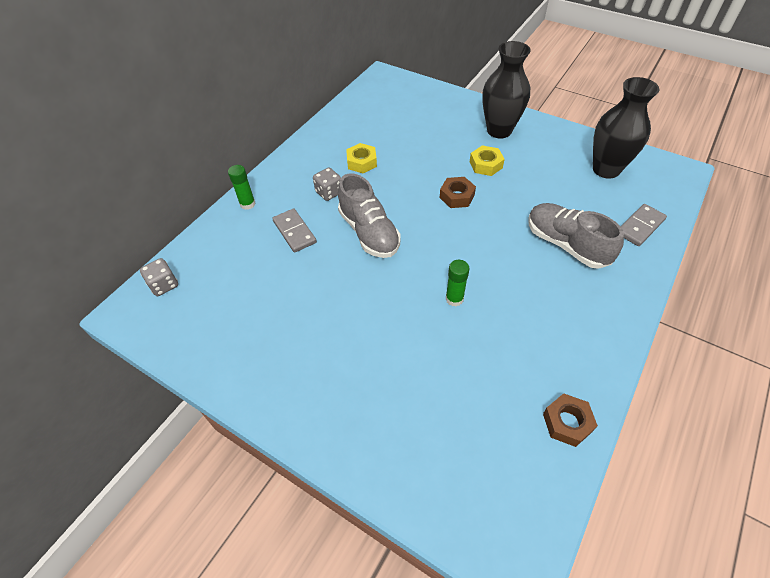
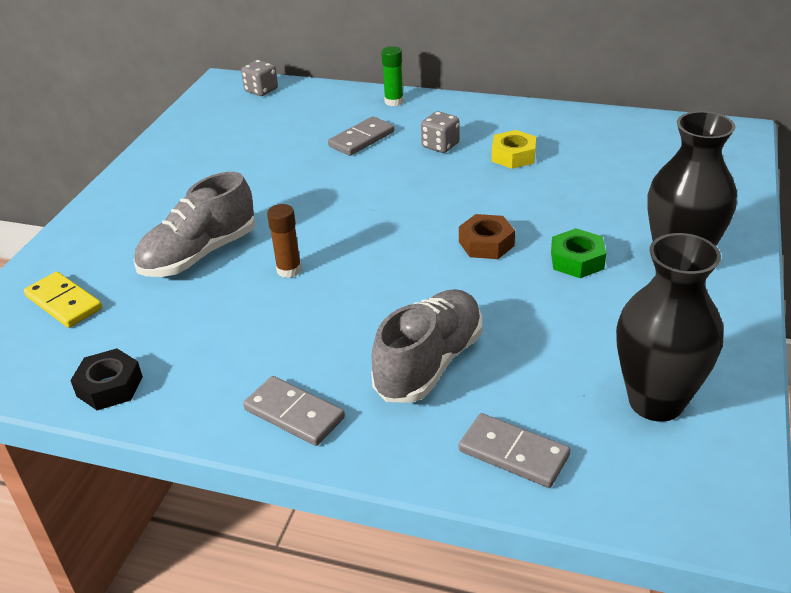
camera: 75 degrees right, 15 degrees down
(369, 232) = (381, 187): grey shoe -> grey shoe (199, 254)
(454, 299) = (289, 270): green glue stick -> brown glue stick
(454, 460) = (63, 303): none -> yellow domino
(485, 165) = (577, 260): yellow nut -> green nut
(567, 422) = (109, 386): brown nut -> black nut
(604, 314) = (294, 414): none -> grey domino

